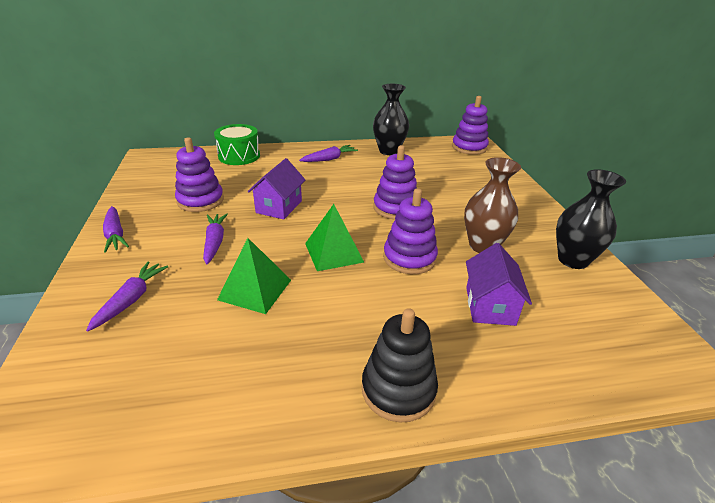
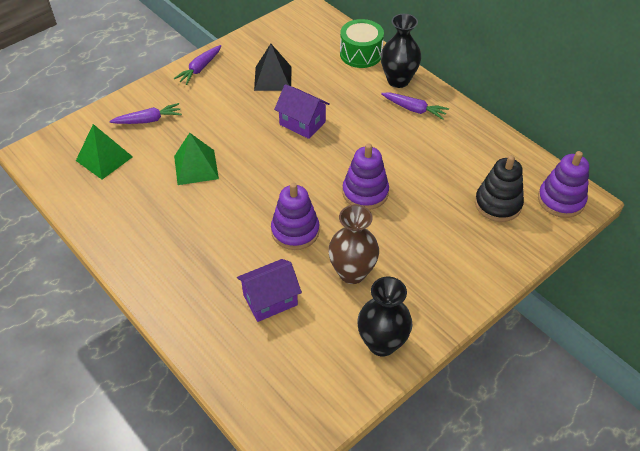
camera: 60 degrees right, 15 degrees up
(200, 200) = (273, 78): purple stacking toy -> black pyramid
(214, 242) = (229, 118): purple carrot -> none
(279, 207) = (302, 123): purple house -> purple house turned 45 degrees clockwise
(334, 252) = (267, 185): green pyramid -> green pyramid (104, 158)
(389, 151) = (478, 141): black vase -> black vase (398, 80)
(398, 389) = (156, 277): black stacking toy -> black stacking toy (498, 204)

